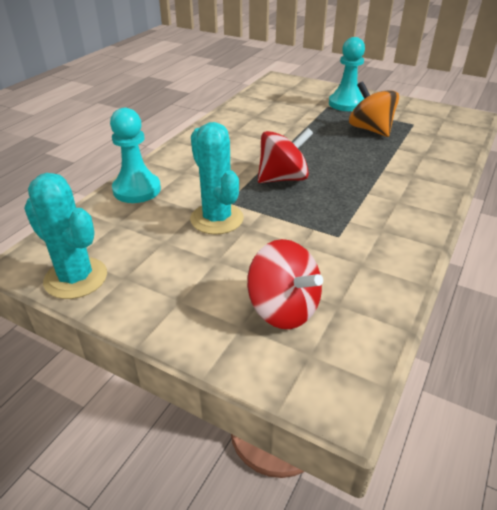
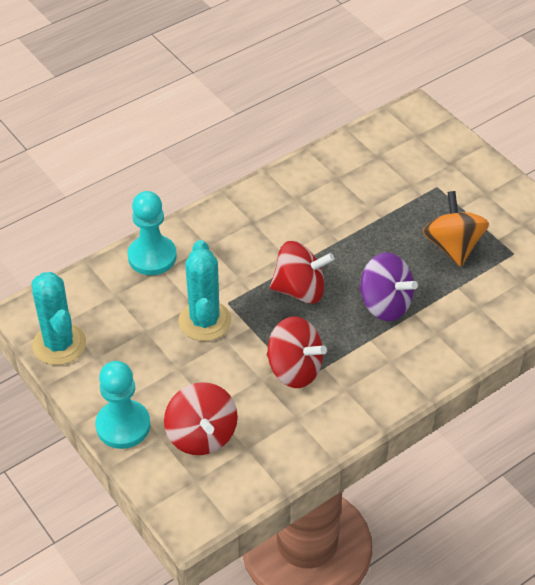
camera: 25 degrees right, 10 degrees up
(326, 229) = (294, 369): none -> red spinning top
(346, 104) = (462, 190): turquoise pawn -> turquoise pawn (123, 426)
(357, 170) = (385, 304): none -> purple spinning top

